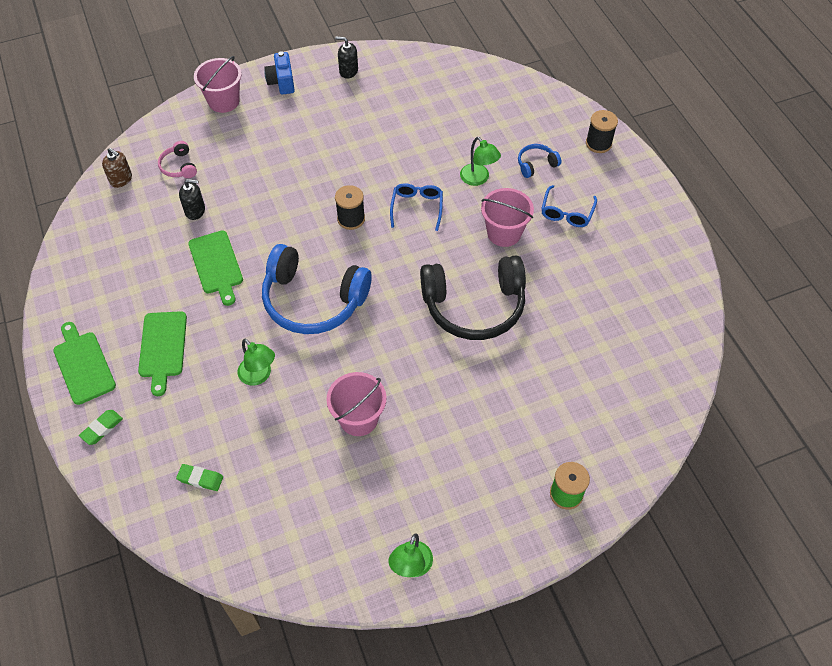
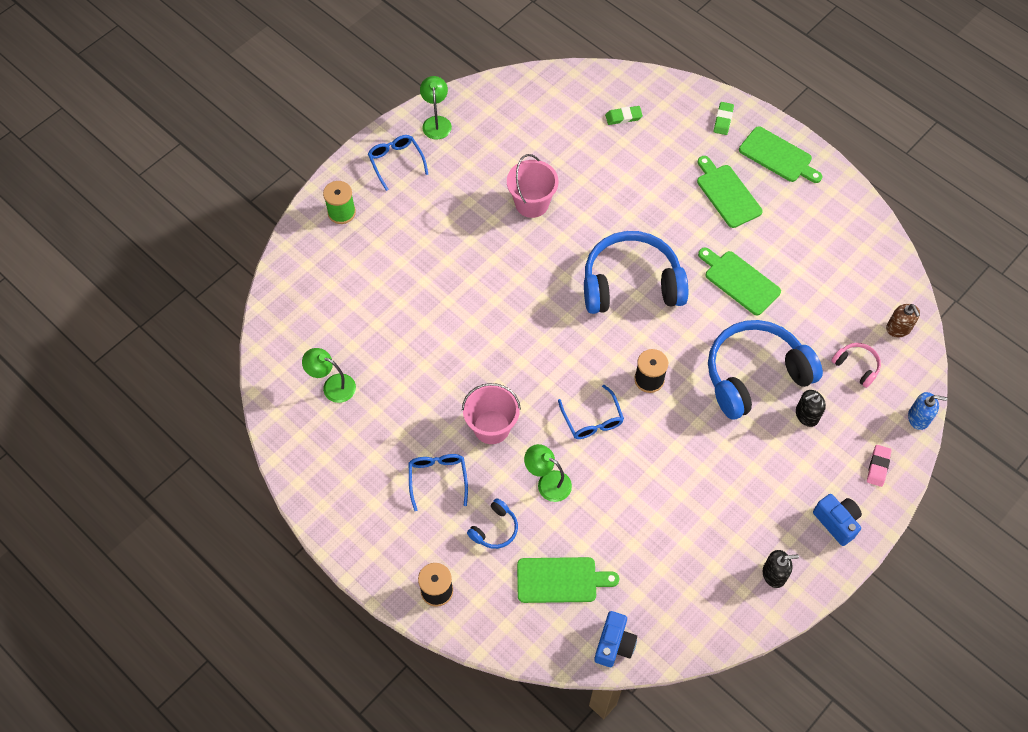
camera: 155 degrees right, 5 degrees up
(121, 179) = (898, 328): brown soap dispenser -> brown soap dispenser turned 120 degrees counterclockwise
(166, 118) = (918, 418): none -> blue soap dispenser
(195, 210) = (801, 325): black soap dispenser -> black soap dispenser (806, 415)
(224, 101) = (878, 467): pink bucket -> pink eraser
(259, 376) = (632, 203): green lamp -> green lamp (332, 386)
(263, 190) = (755, 375): none -> blue headphones
(474, 306) = (484, 337): black headphones -> none
(481, 533) = (396, 162): none -> blue glasses
(484, 73) = (614, 644): none -> blue camera
(502, 118) = (560, 580): none -> green cutting board

